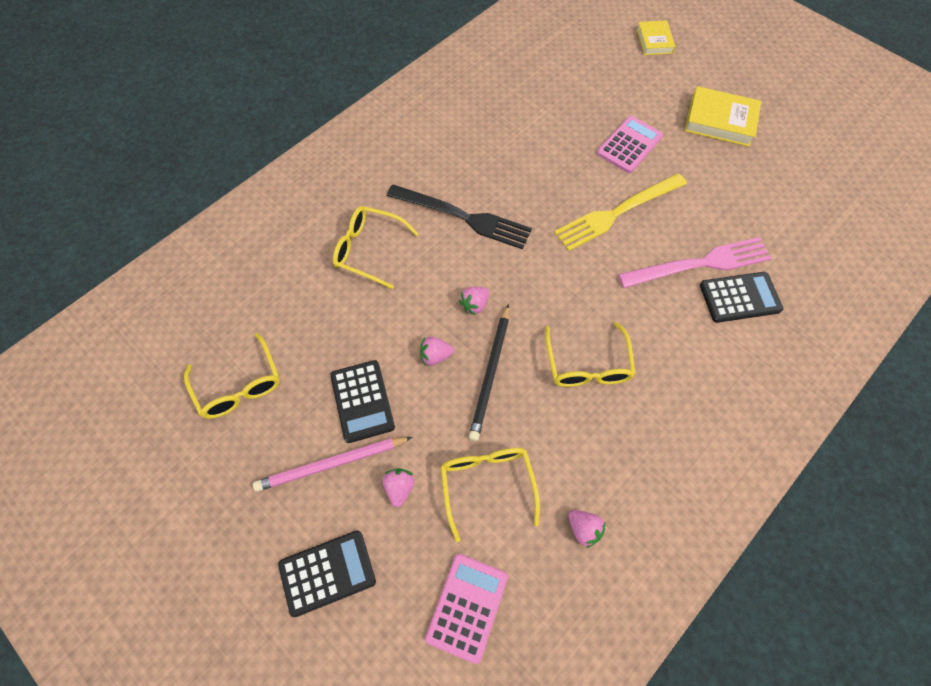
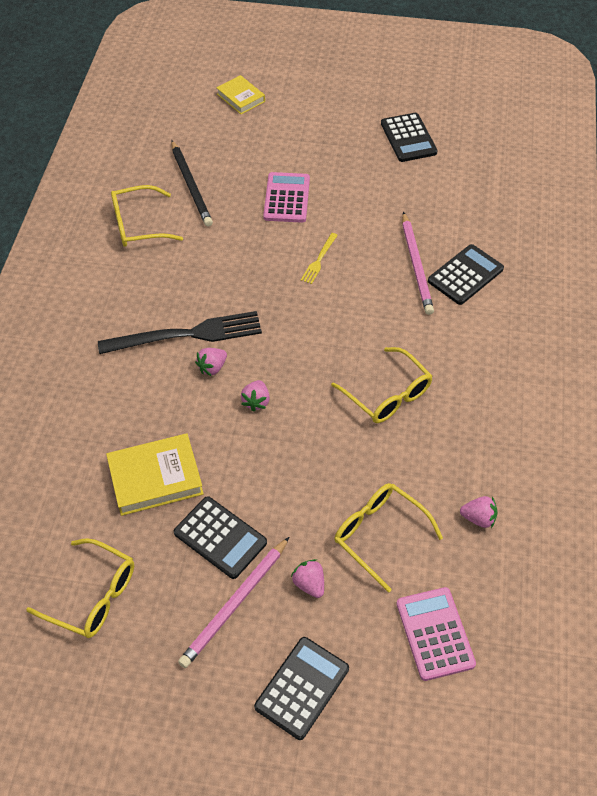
camera: 35 degrees left, 10 degrees down
(368, 250) = (120, 410): yellow glasses -> yellow glasses (138, 225)
(435, 356) = (255, 463): pink strawberry -> pink strawberry (212, 367)
(490, 373) = (314, 448): black pencil -> black pencil (191, 185)
(617, 213) = (319, 260): yellow fork -> yellow fork, size x0.46
(700, 264) = (416, 265): pink fork -> pink pencil
(720, 121) = (347, 141): yellow book -> yellow book (155, 478)
(779, 145) = (408, 138): none -> black calculator

